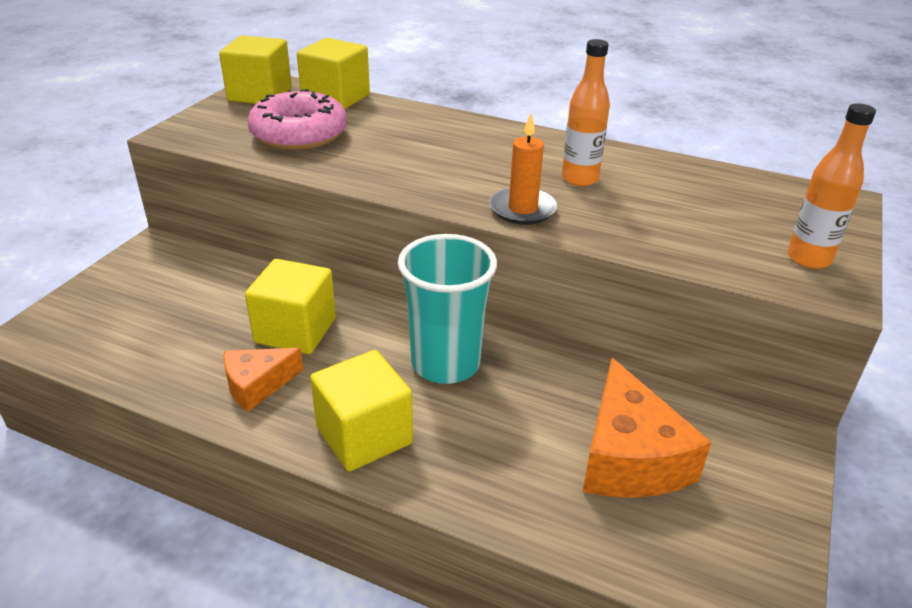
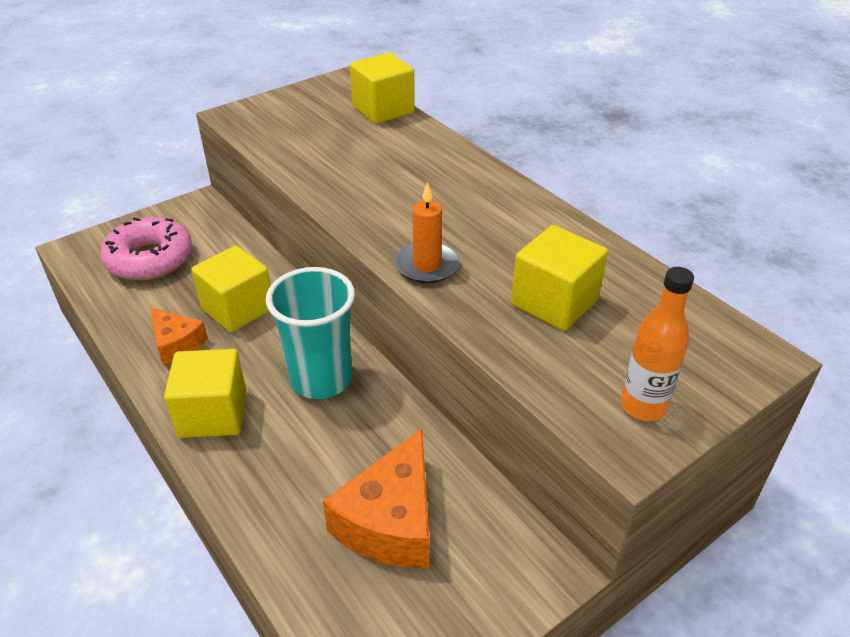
camera: 30 degrees right, 5 degrees up
(257, 385) = (176, 344): orange cheese -> orange cheese turned 135 degrees counterclockwise
(260, 94) = (327, 92): yellow cube -> yellow cube (554, 302)
(299, 134) = (320, 139): pink donut -> pink donut (149, 259)
(579, 179) = (510, 250): orange bottle -> none

